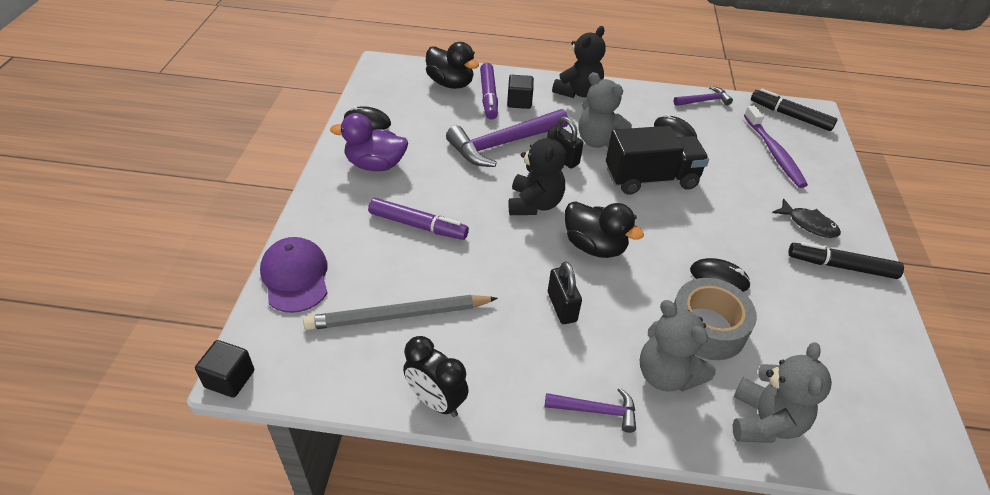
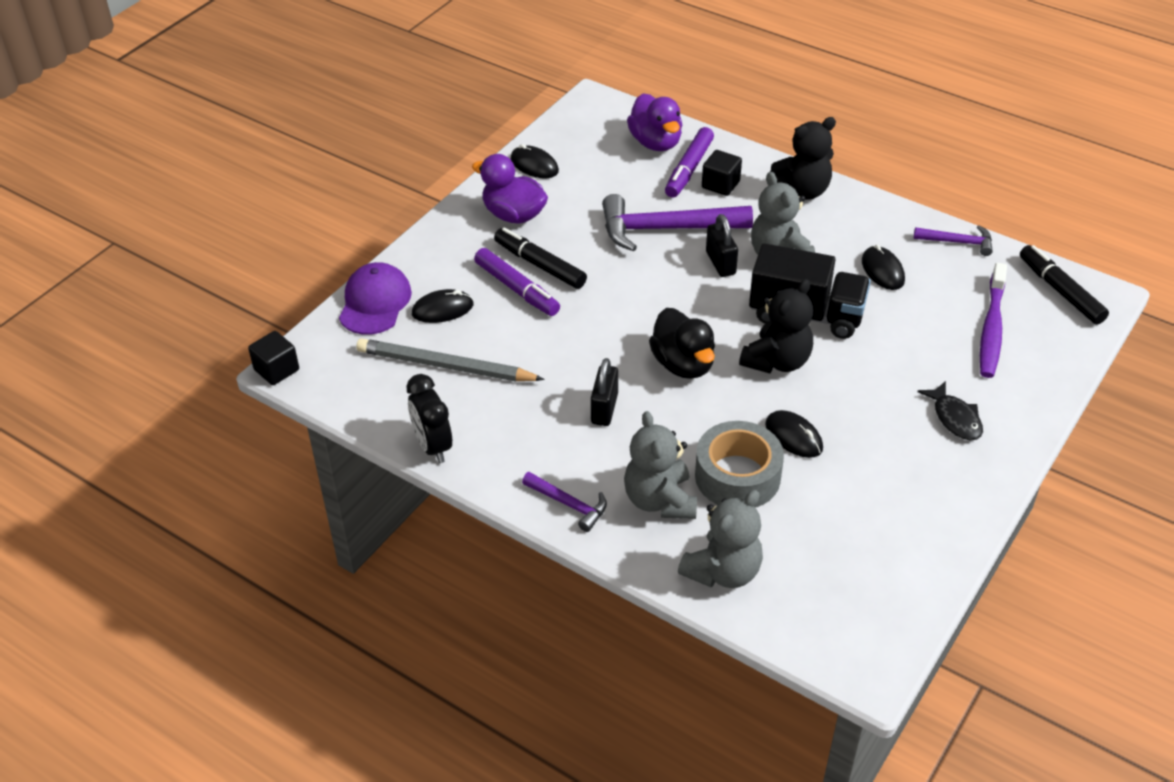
camera: 30 degrees right, 0 degrees up
(363, 263) = (442, 309): none -> black mouse
(450, 83) = (655, 142): black duck -> purple duck
(534, 204) = (652, 303): black teddy bear -> black teddy bear (777, 361)
(841, 266) = (950, 472): black marker -> black marker (540, 265)

